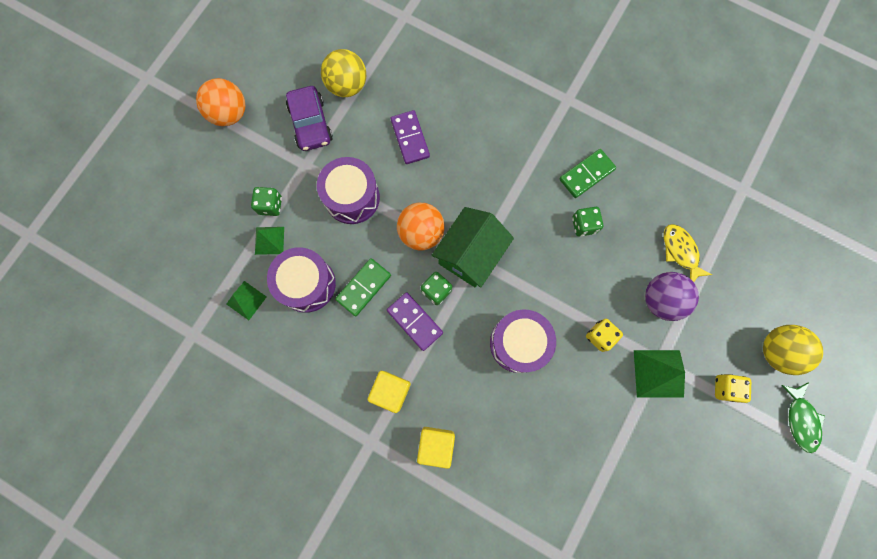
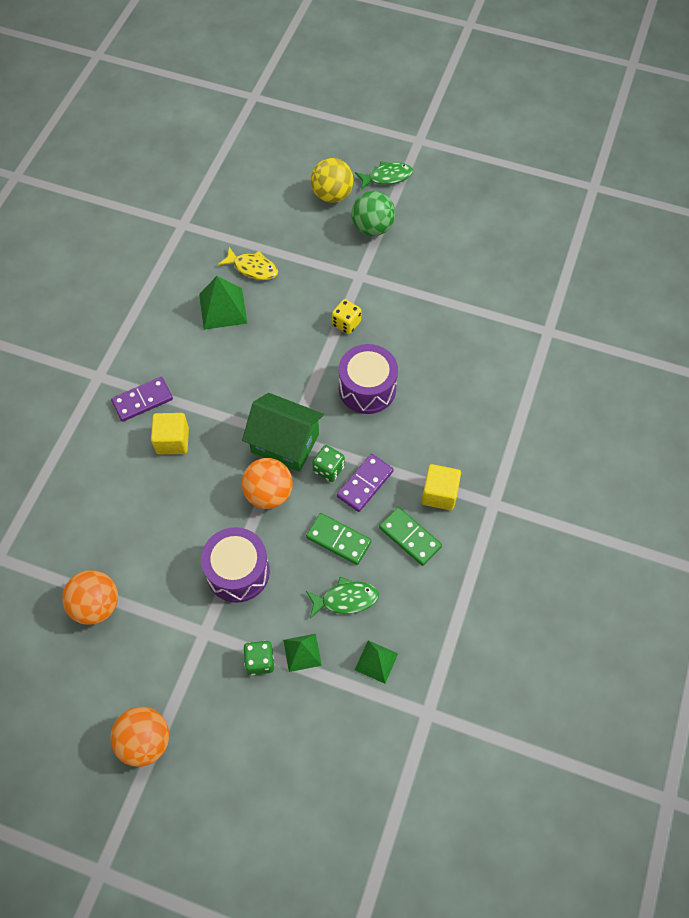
camera: 100 degrees left, 15 degrees down
(307, 284) = (345, 599): purple drum -> green fish
(311, 124) = (150, 637): purple car -> none
(347, 86) = (96, 605): yellow ball -> orange ball
(410, 138) = (159, 523): purple domino -> purple domino (142, 400)
(436, 445) = (480, 445): yellow cube -> yellow cube (172, 441)
(584, 225) = (238, 347): green dice -> none
(586, 174) = (183, 350): green domino -> green domino (410, 537)
(658, 373) = (370, 276): green pyramid -> green pyramid (223, 308)
(661, 300) = (302, 279): purple ball -> none
(680, 251) = (252, 268): yellow fish -> yellow fish turned 120 degrees counterclockwise
(725, 388) = (372, 228): yellow dice -> green ball

